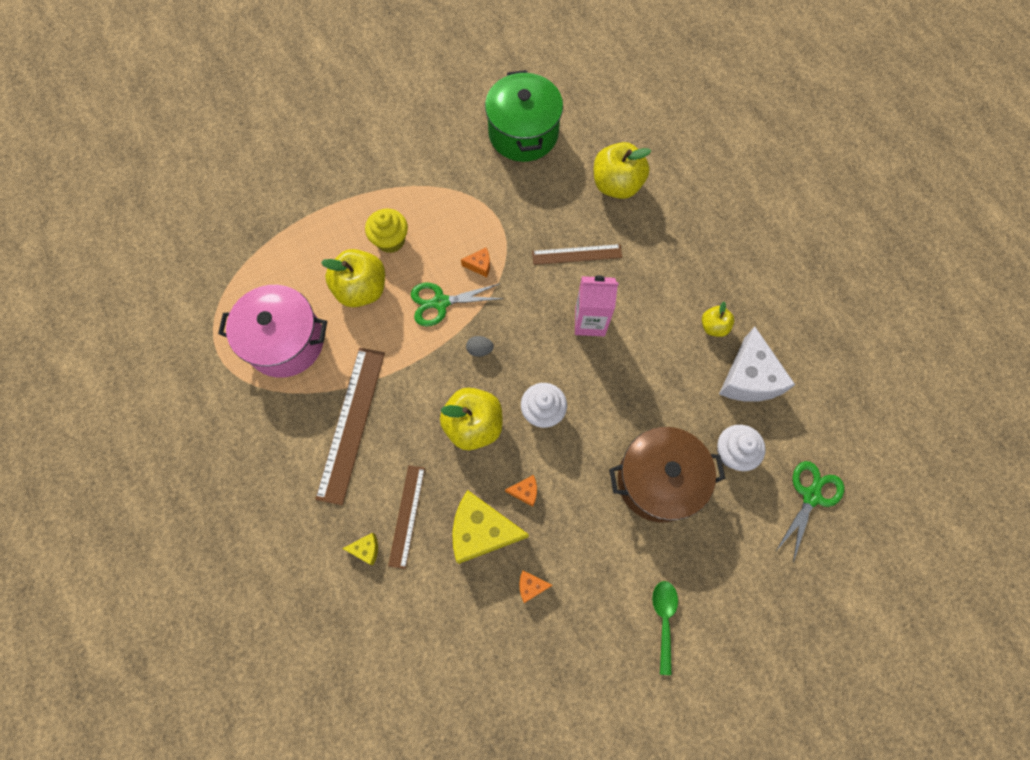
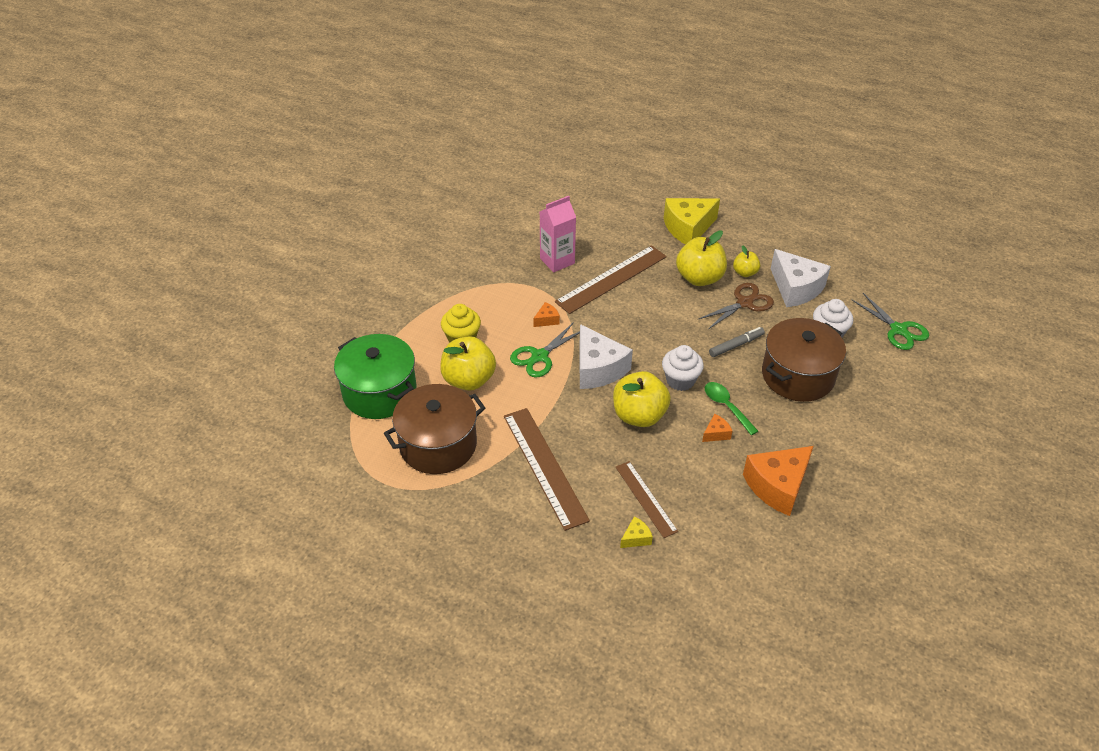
camera: 35 degrees left, 25 degrees down
(285, 341) = (438, 445): pink pot -> brown pot
(480, 350) = (598, 369): grey egg -> white cheese
(482, 531) = (710, 474): yellow cheese -> yellow cheese (688, 228)
(523, 133) = (501, 229): green pot -> green pot (379, 392)
(531, 586) = (777, 486): orange cheese -> orange cheese, size x2.27
(577, 254) = (611, 279): brown ruler -> brown ruler, size x1.65
(590, 321) = (660, 312): pink carton -> pink carton (557, 261)
(616, 185) = (599, 227): yellow apple -> yellow apple (699, 278)
(629, 407) = (736, 345): none -> grey marker
(664, 619) = (882, 451): green spoon -> green spoon (726, 406)
(681, 362) = (744, 303): none -> brown scissors
(811, 496) = (898, 330): green scissors -> green scissors turned 150 degrees clockwise

